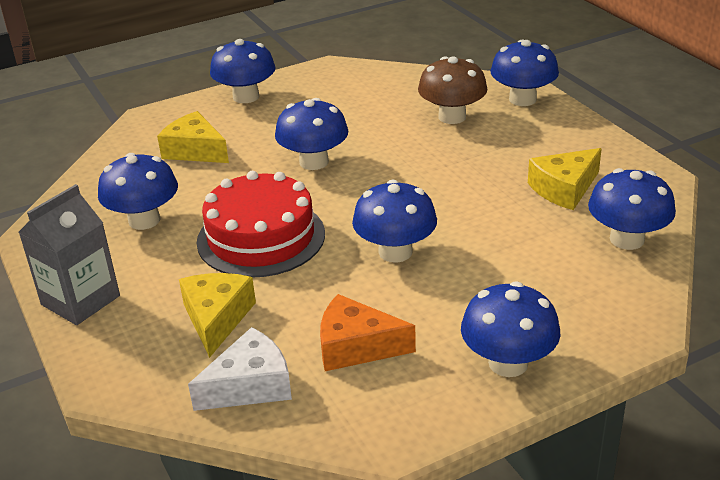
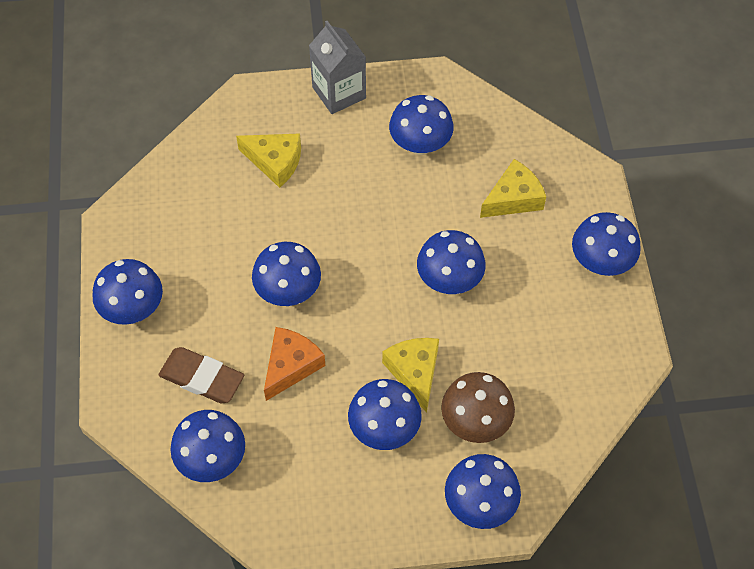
camera: 110 degrees right, 25 degrees up
(250, 385) = (200, 164): white cheese -> none
(261, 237) = (356, 211): red cake -> none
(356, 347) = (200, 230): orange cheese -> orange cheese (291, 366)
(499, 156) = (384, 428): none -> blue mushroom
(548, 276) = (202, 378): none -> brown eraser
(564, 189) = (305, 452): yellow cheese -> yellow cheese (414, 372)

